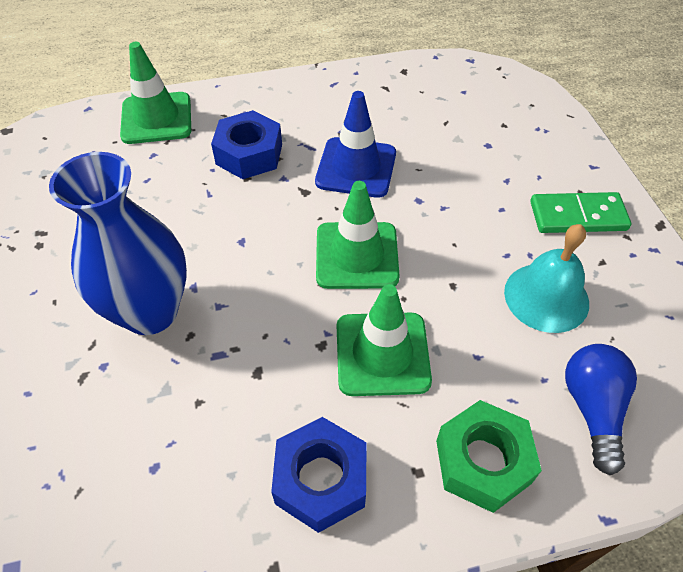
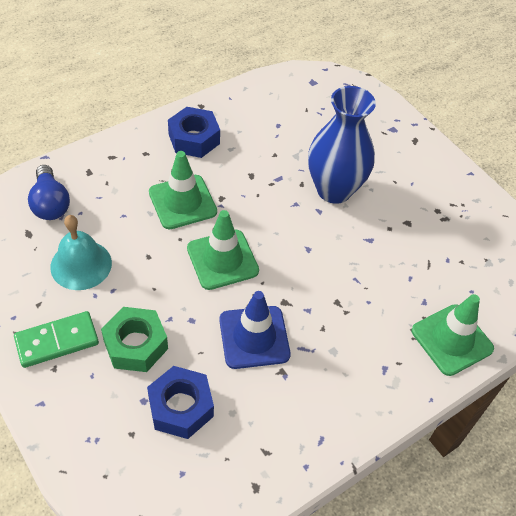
camera: 155 degrees right, 0 degrees up
(249, 154) = (349, 325): blue nut -> blue nut (180, 407)
(483, 462) = (112, 165): green nut -> green nut (135, 345)

